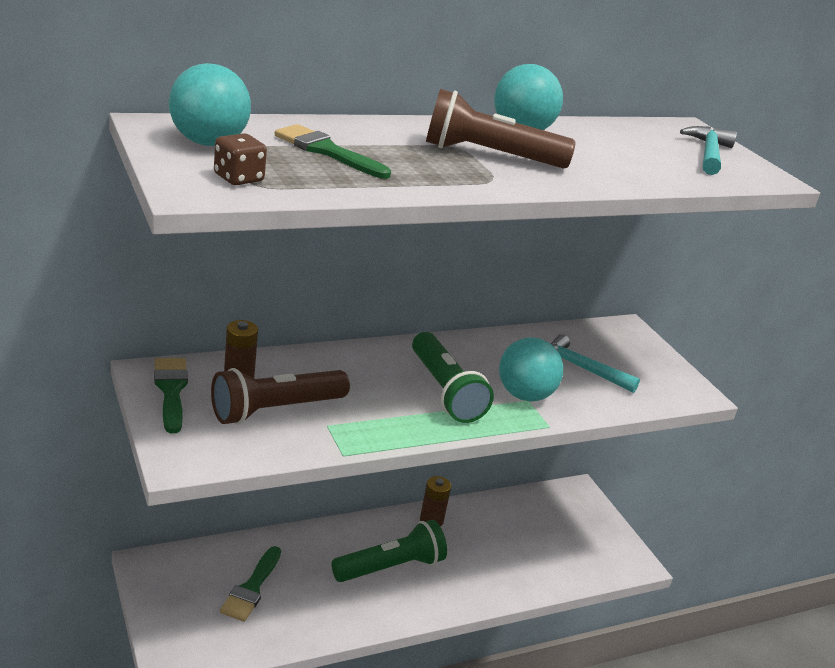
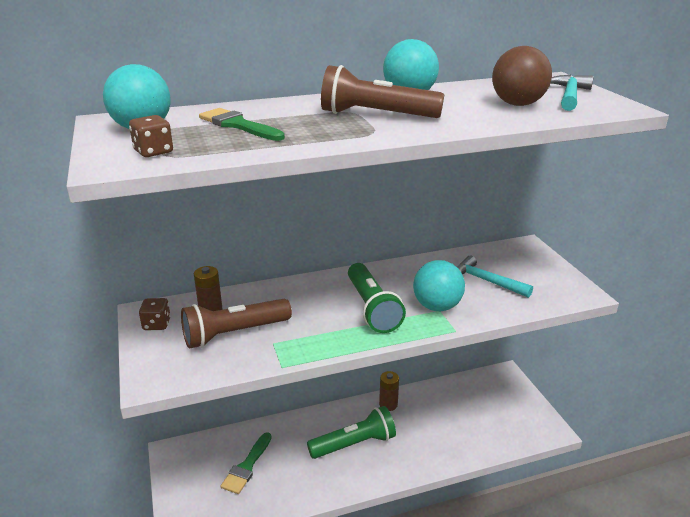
camera: 10 degrees right, 0 degrees up
(171, 390) = (157, 324): green brush -> brown dice
(651, 159) = (517, 104): none -> brown ball

